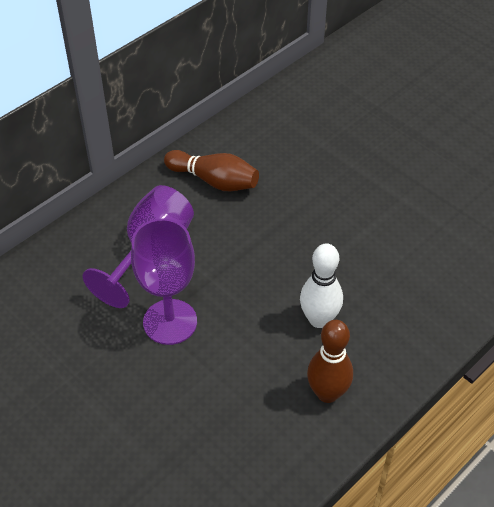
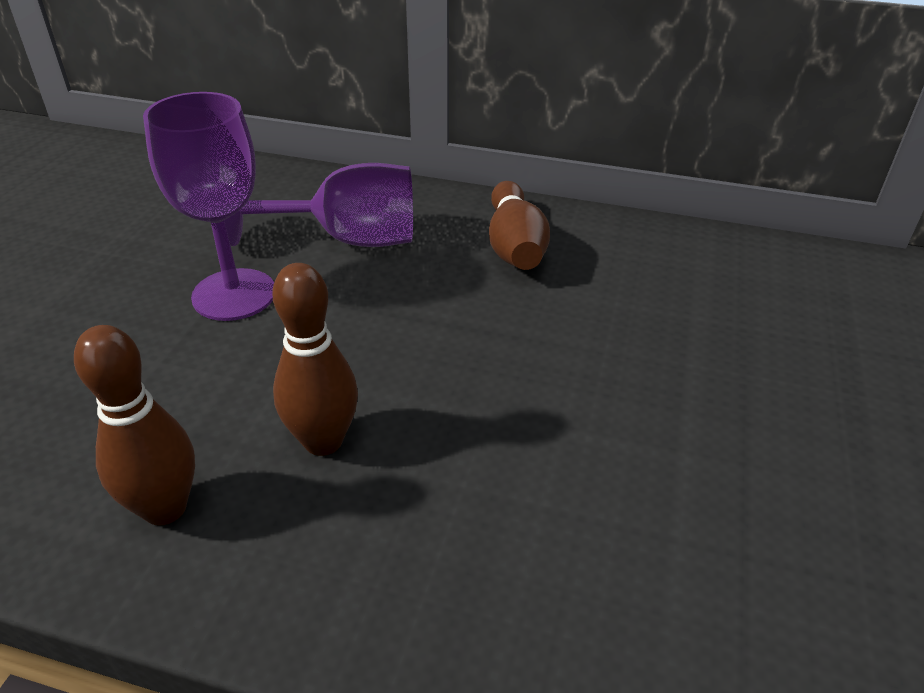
camera: 60 degrees right, 10 degrees down
(319, 319) = (323, 441): white bowling pin -> brown bowling pin

